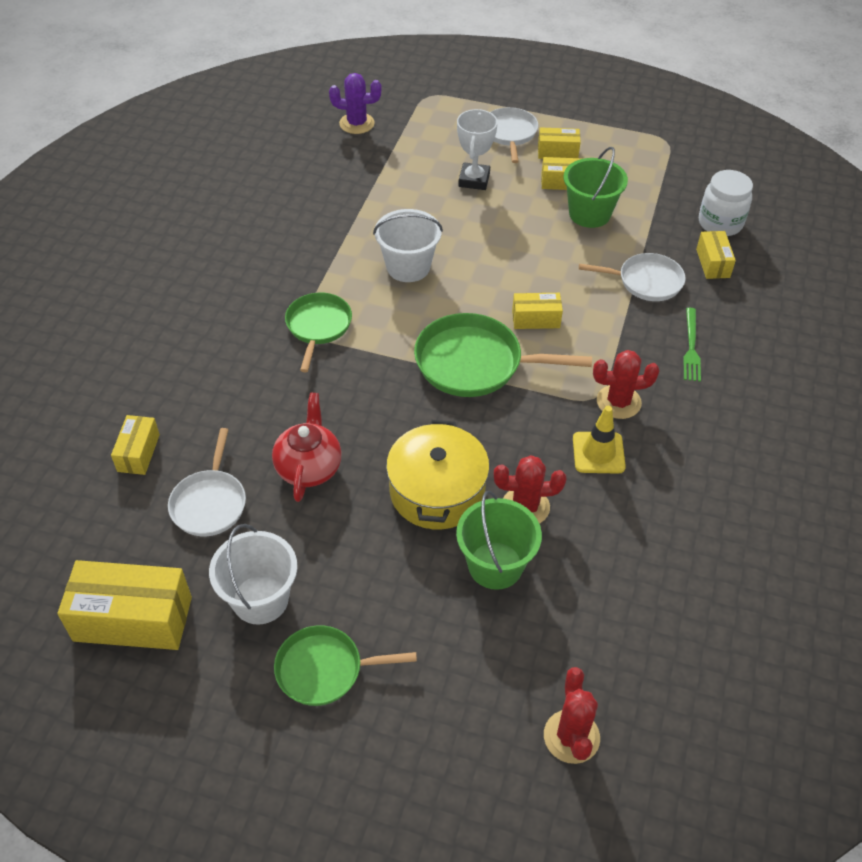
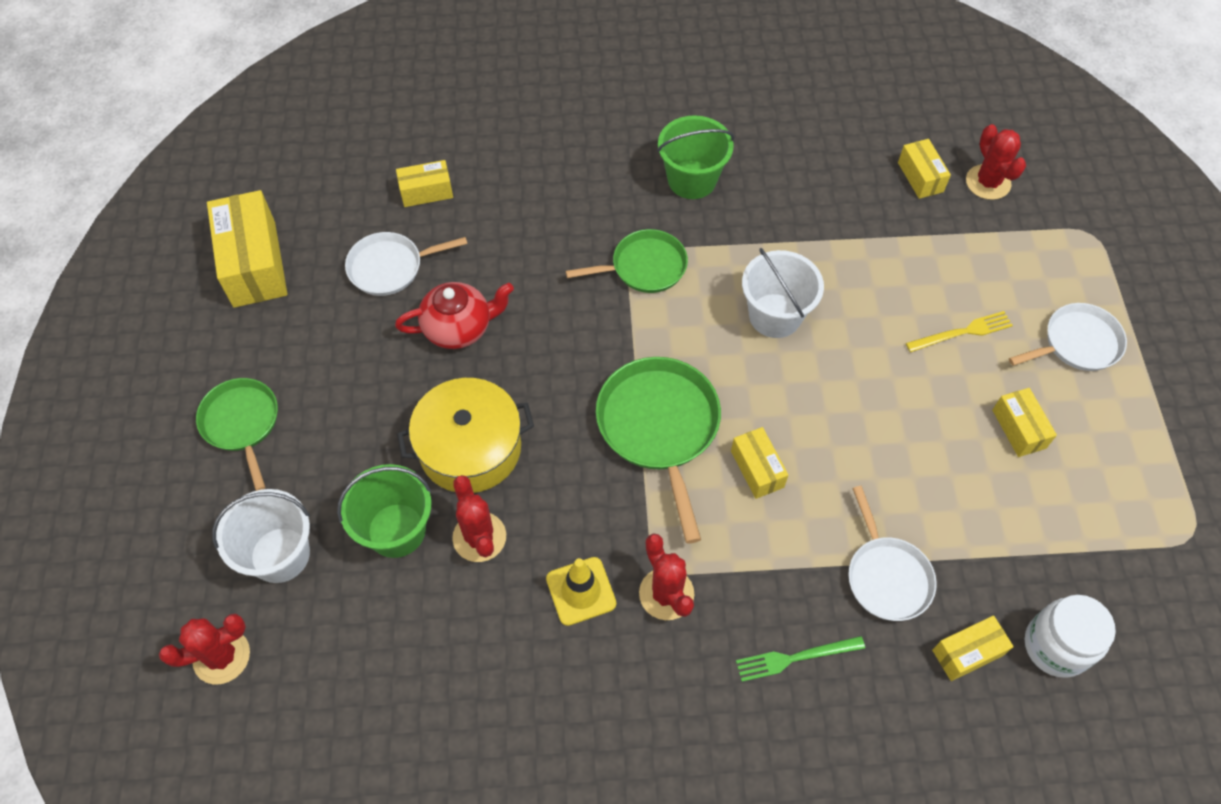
camera: 70 degrees right, 10 degrees up
(260, 599) = (300, 347): white bucket -> white bucket (280, 555)
(357, 123) = (988, 182): purple cactus -> red cactus
(474, 180) = (962, 332): white trophy -> yellow fork
(557, 152) = (1076, 408): yellow box -> yellow box (920, 177)
(589, 214) = (977, 477): green bucket -> green bucket (692, 180)

